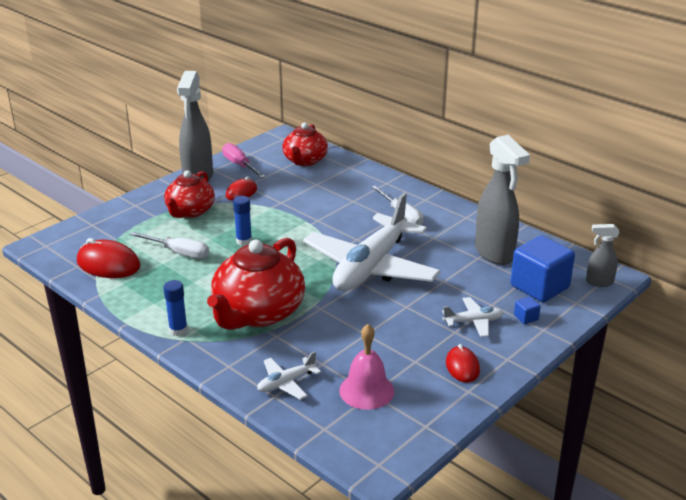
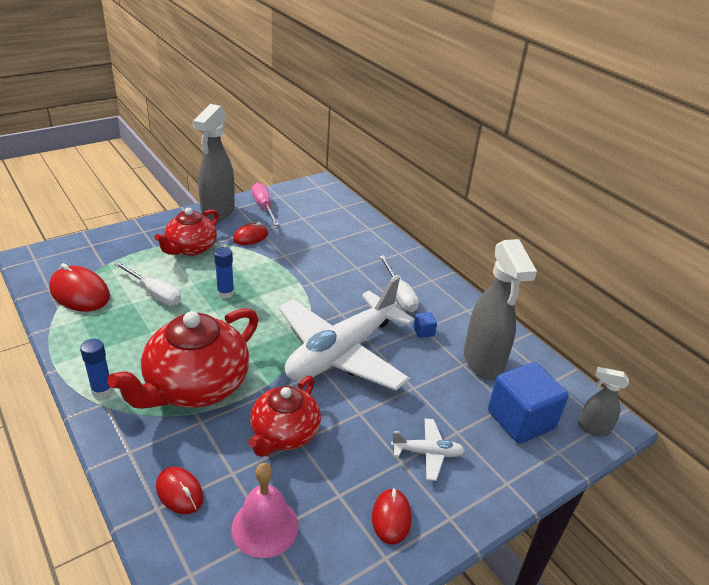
camera: 10 degrees right, 5 degrees up
(286, 383) = (179, 492): white plane -> red mouse
(305, 161) = (328, 213): red teapot -> red teapot (284, 434)
(526, 318) = (491, 461): blue cube -> blue cube (423, 331)

